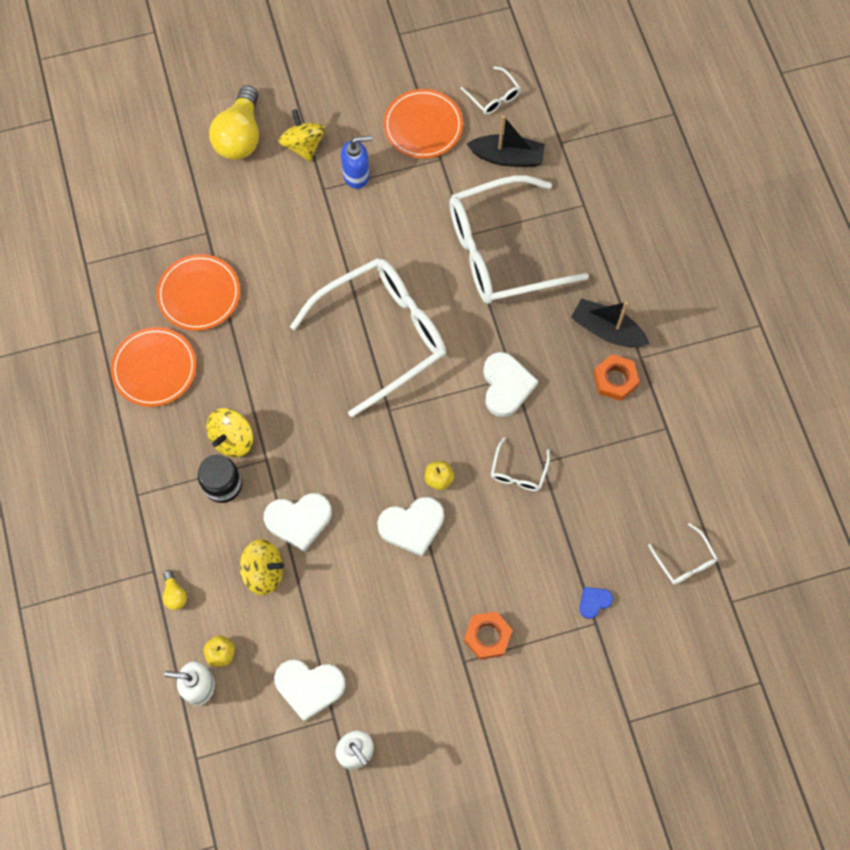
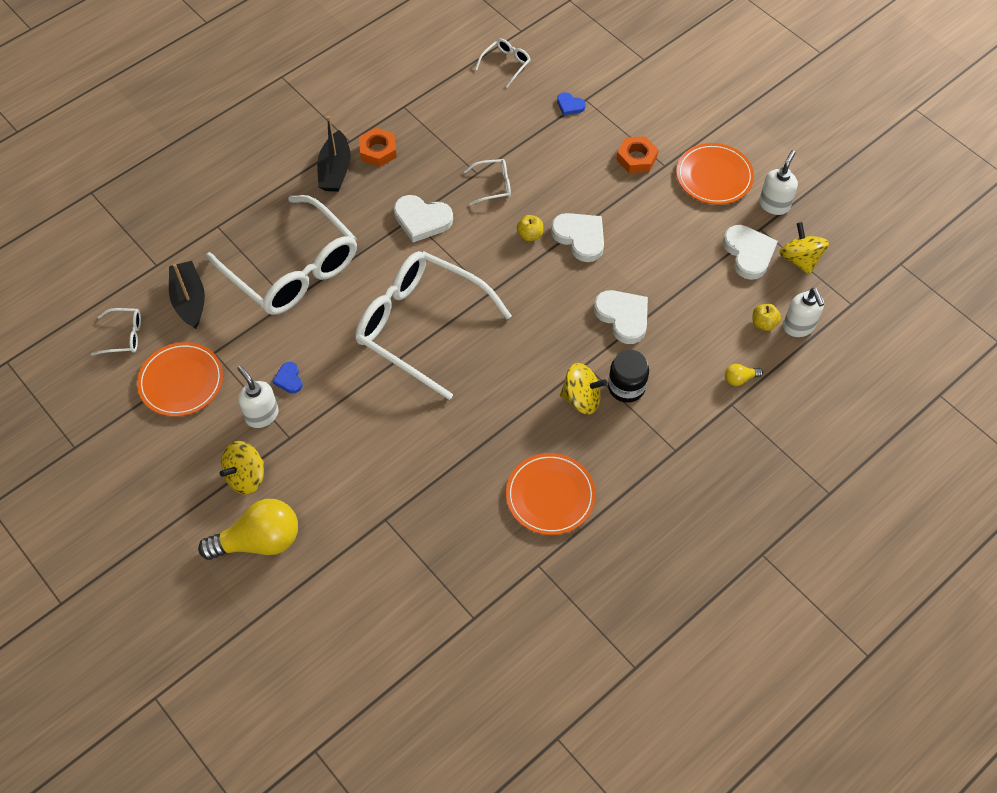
camera: 115 degrees left, 10 degrees down
(175, 594) = (739, 379): yellow light bulb -> yellow light bulb turned 150 degrees counterclockwise
(199, 294) = (455, 494): orange plate -> orange plate (714, 176)
(264, 572) = (680, 323): yellow spinning top -> yellow spinning top (800, 259)
(356, 175) = (261, 415): blue soap dispenser -> white soap dispenser
(382, 208) = (289, 379): none -> blue heart
(493, 97) = (124, 336): white glasses -> white glasses turned 60 degrees clockwise
(506, 386) = (422, 220): white heart -> white heart turned 135 degrees counterclockwise

